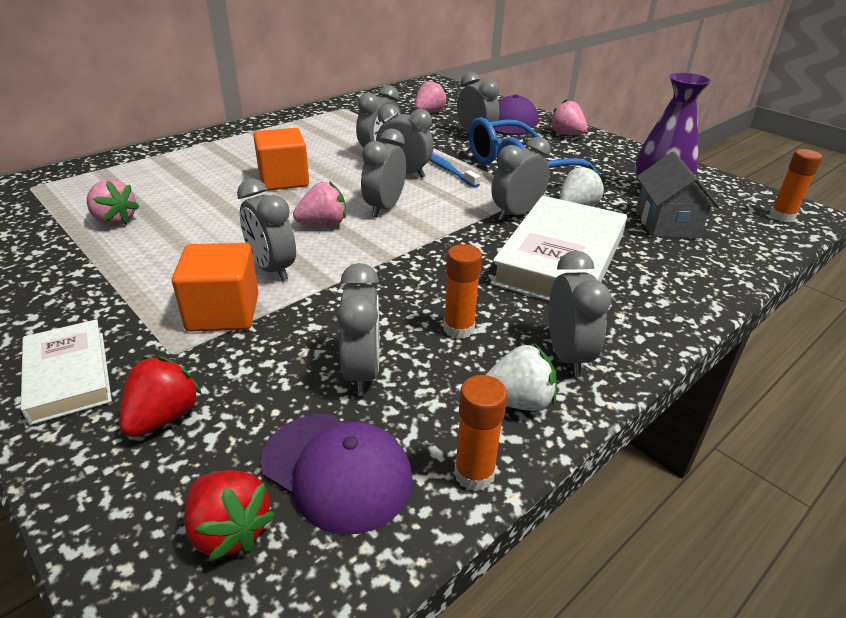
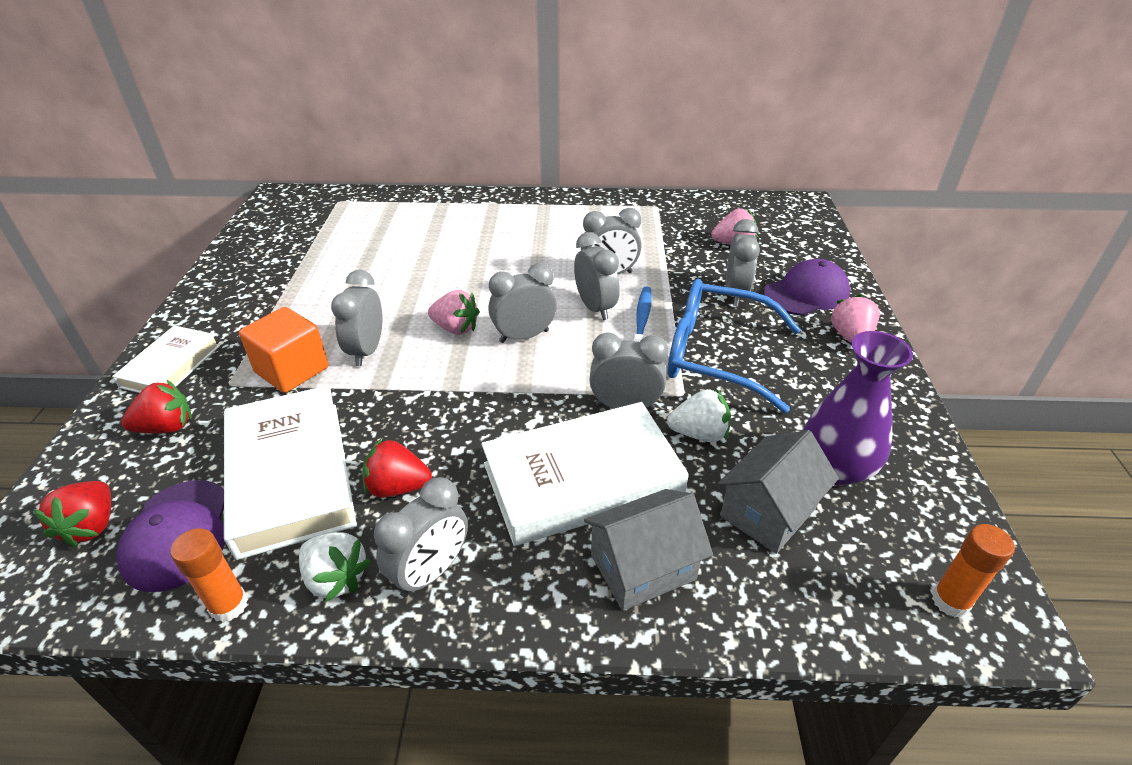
camera: 45 degrees right, 5 degrees up
(114, 220) = (342, 254): pink strawberry -> none
(284, 180) = (492, 268): orange cube -> none
(362, 372) = (291, 475): grey clock -> white book
(458, 329) = (397, 487): orange glue stick -> red strawberry
(662, 279) = (643, 567): none -> grey house

